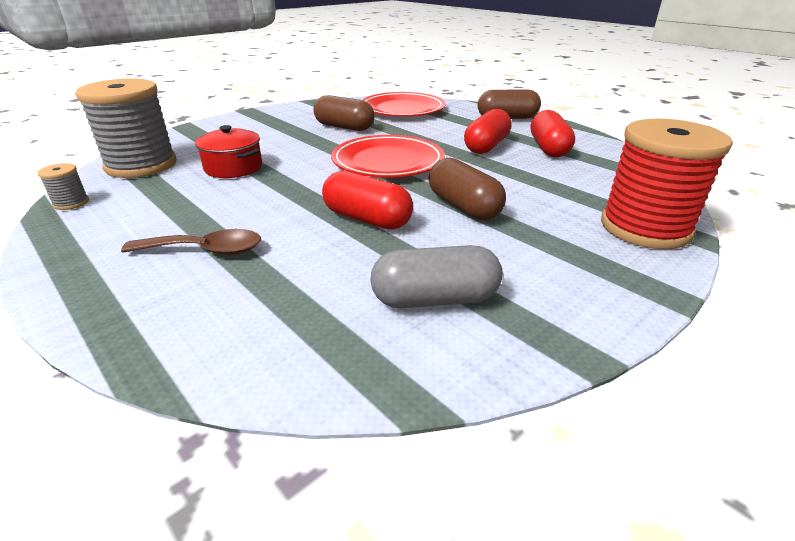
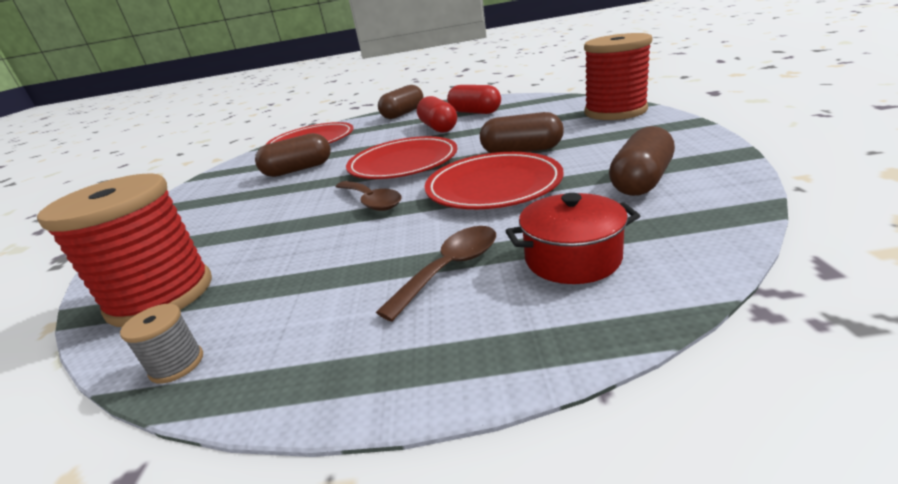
camera: 45 degrees left, 5 degrees down
(141, 165) = (161, 296): grey spool -> red spool
(233, 168) = (284, 234): red pot -> red pot (572, 258)
(303, 177) = (371, 201): none -> brown spoon
(367, 219) = (493, 186): red capsule -> red plate
(435, 299) = (641, 181): grey capsule -> brown capsule

